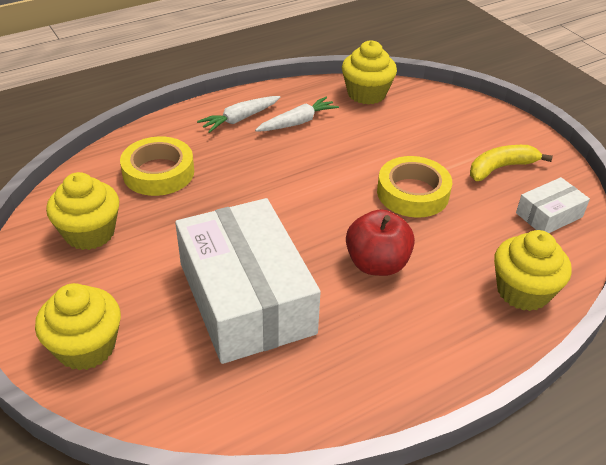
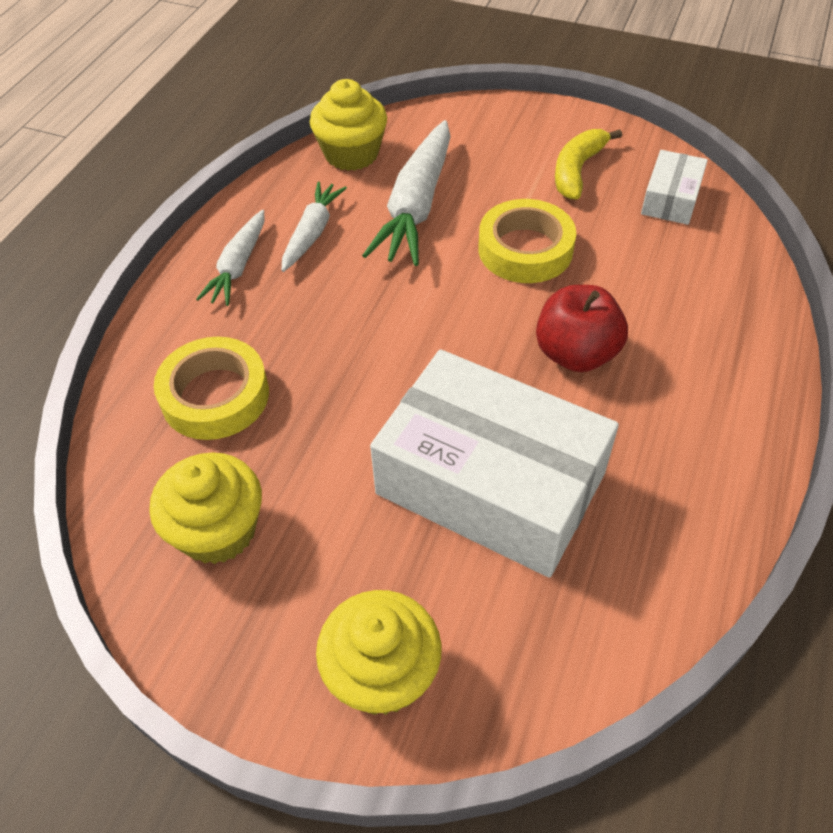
camera: 35 degrees left, 10 degrees up
(373, 138) = (416, 206): none -> white carrot
(523, 291) = (730, 296): yellow cupcake -> none

